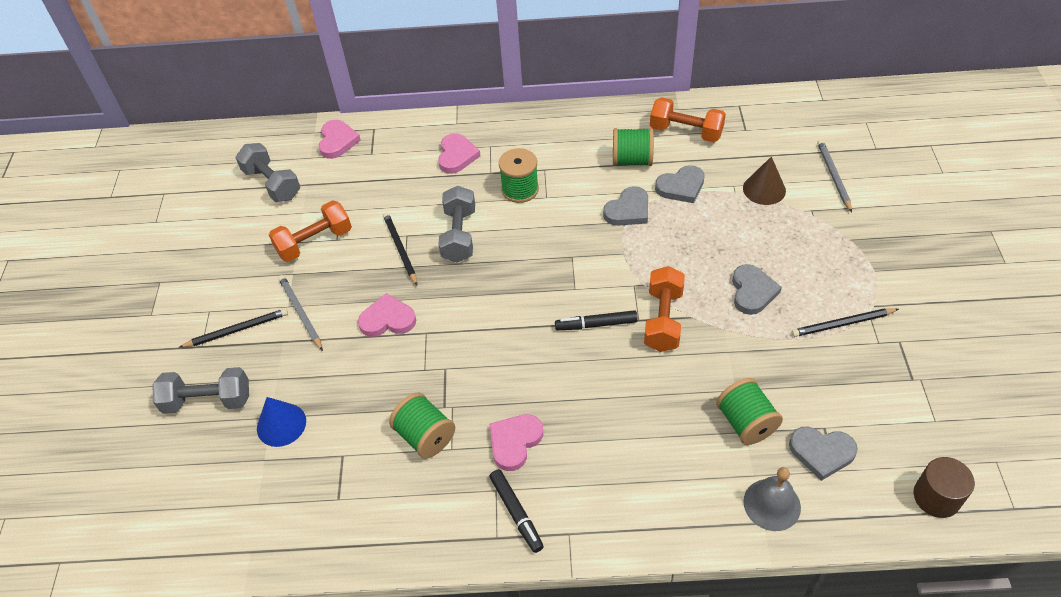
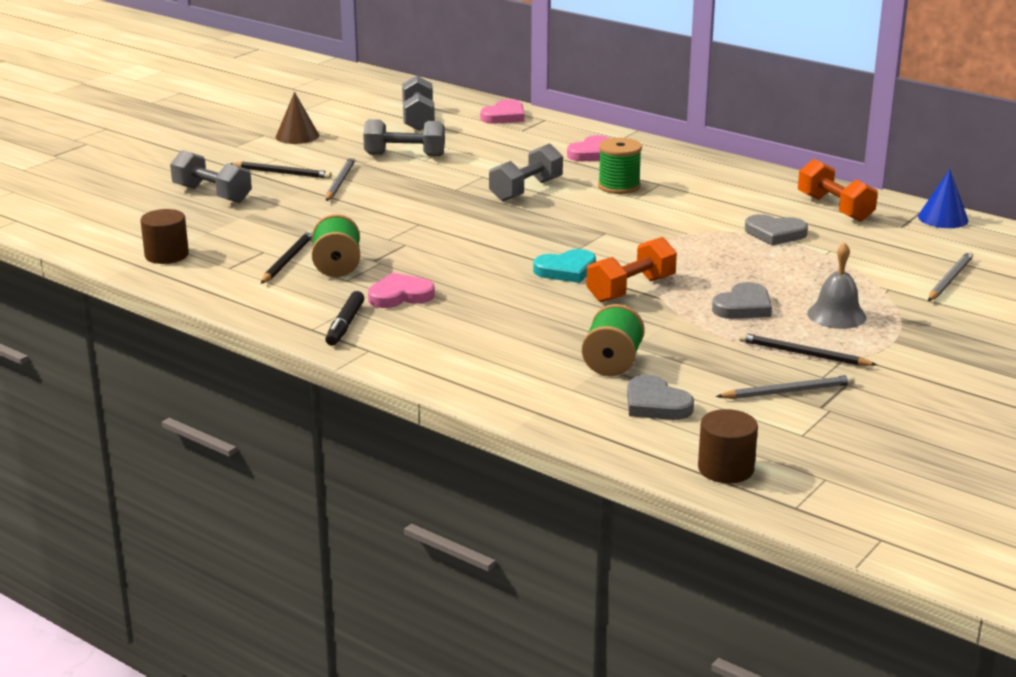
camera: 35 degrees right, 25 degrees down
(264, 519) = (166, 255): none -> brown cylinder
(281, 424) = (244, 222): blue cone -> blue cone (943, 218)
(314, 242) = (405, 155): orange dumbbell -> grey dumbbell
(387, 319) = (400, 207): pink heart -> none
(400, 249) = (466, 180): black pencil -> black pencil (287, 260)
(596, 324) = (566, 270): black marker -> turquoise heart
(628, 210) = (700, 228): grey heart -> none
(632, 160) = (751, 205): green spool -> none
(764, 189) = (859, 262): brown cone -> brown cone (297, 136)
(772, 504) = (562, 407): grey bell -> grey bell (836, 315)
(878, 376) = (788, 391): none -> grey pencil

